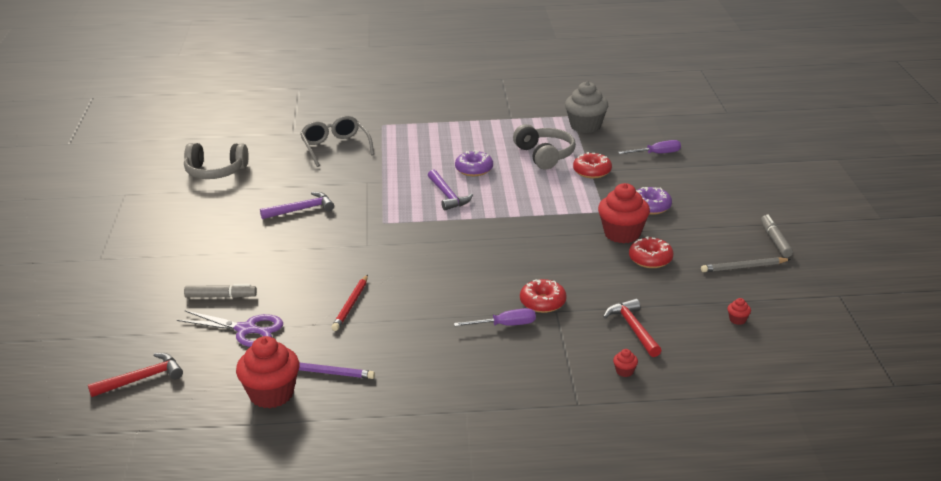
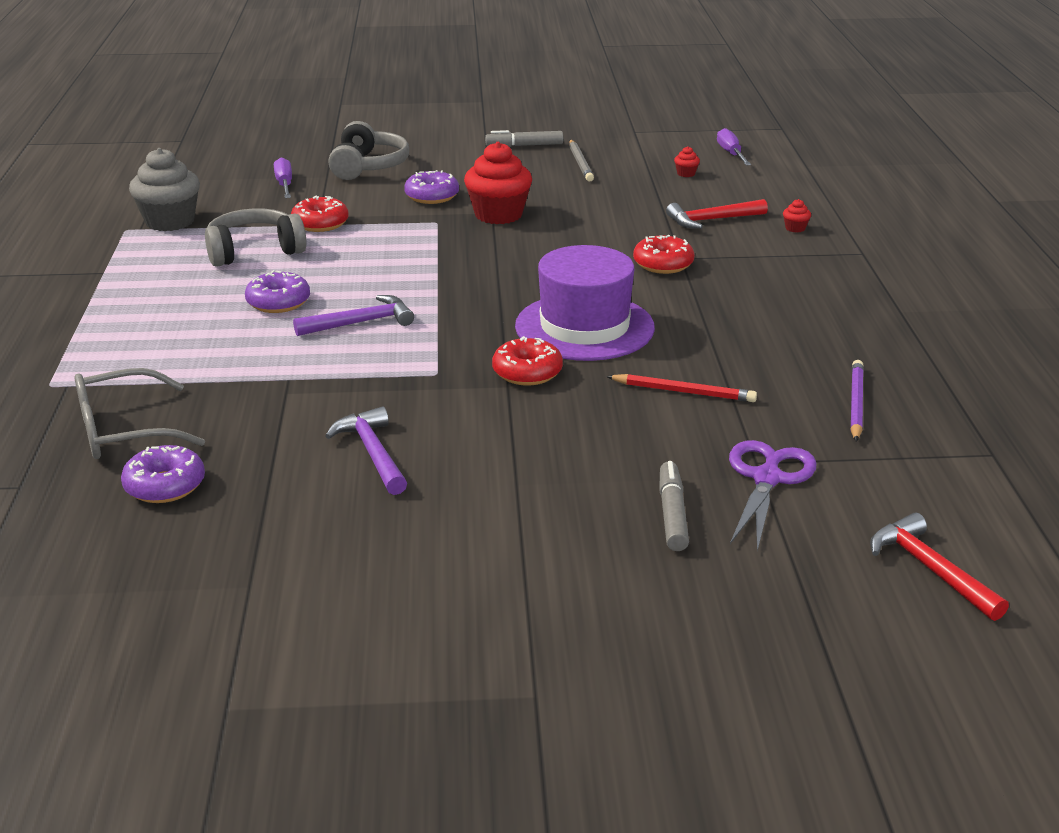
camera: 90 degrees left, 0 degrees up
(215, 172) = (166, 575): grey headphones -> grey headphones (368, 166)
(271, 394) = (921, 443): red cupcake -> none
(284, 163) = (165, 485): none -> purple donut
(440, 270) = (584, 327): none -> purple hat
(505, 325) = (717, 287): purple screwdriver -> purple screwdriver (731, 154)
(650, 259) = (561, 204): red donut -> red donut (527, 372)

